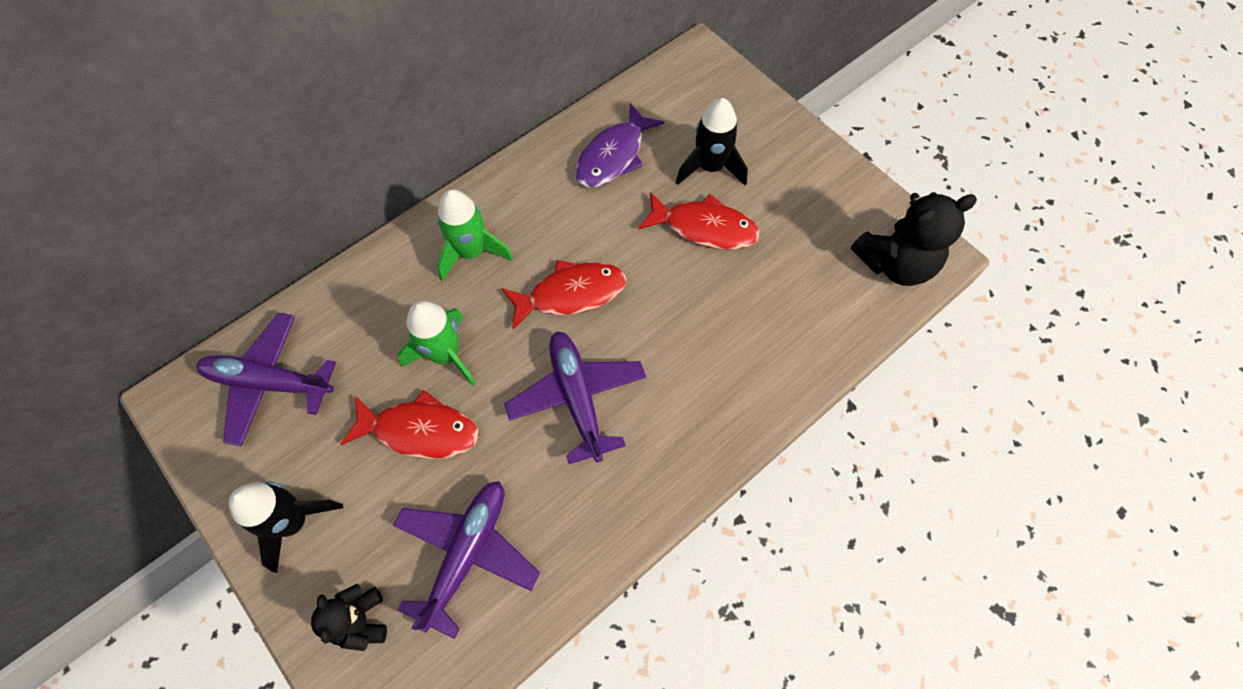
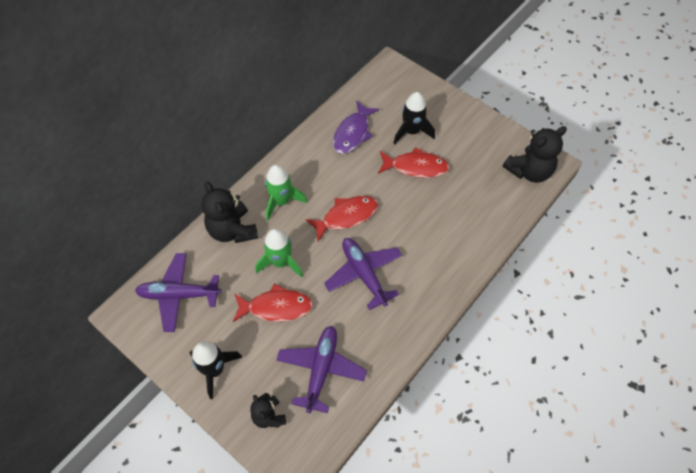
camera: 10 degrees left, 5 degrees down
(382, 288) = (232, 230): none -> black teddy bear

